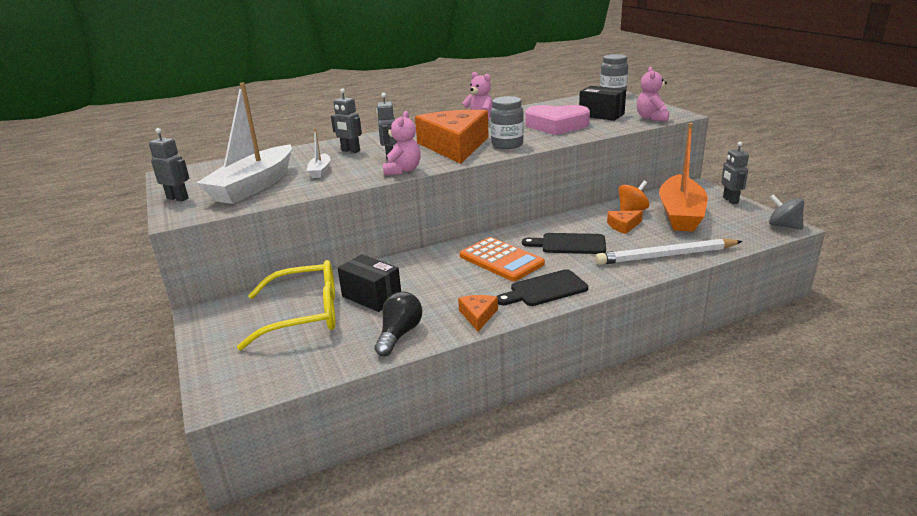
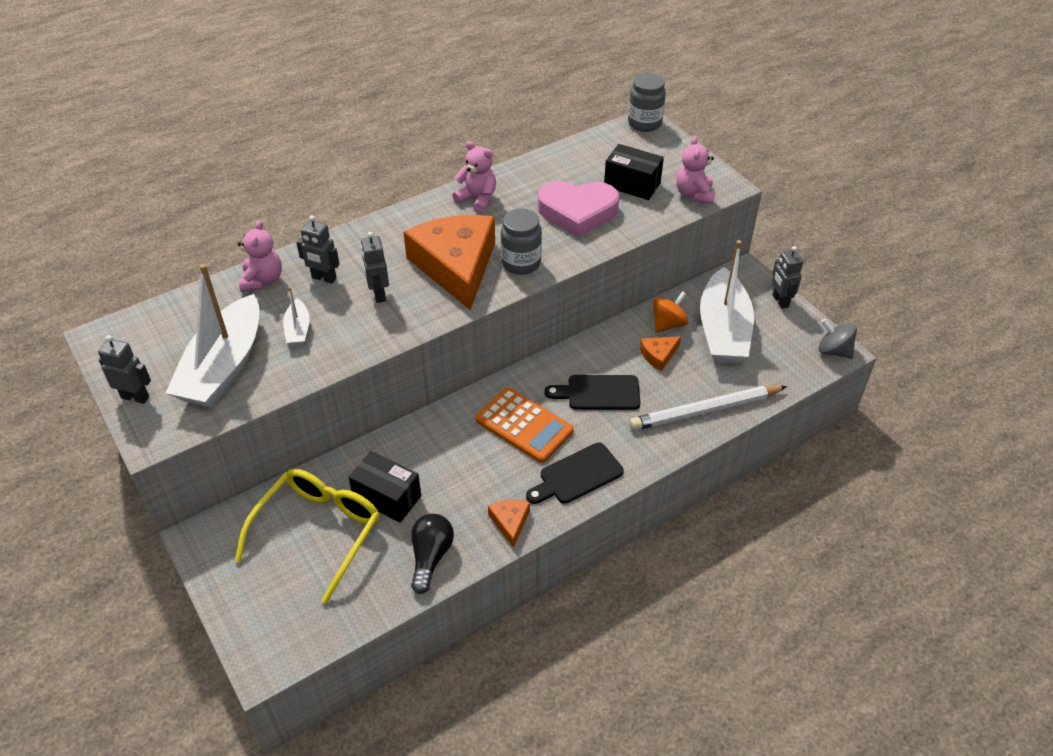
camera: 10 degrees left, 20 degrees up
(304, 315) = (318, 532): yellow glasses -> yellow glasses turned 45 degrees counterclockwise
(403, 170) = (402, 327): pink teddy bear -> pink teddy bear (262, 280)
(680, 214) = (723, 330): orange boat -> white boat

